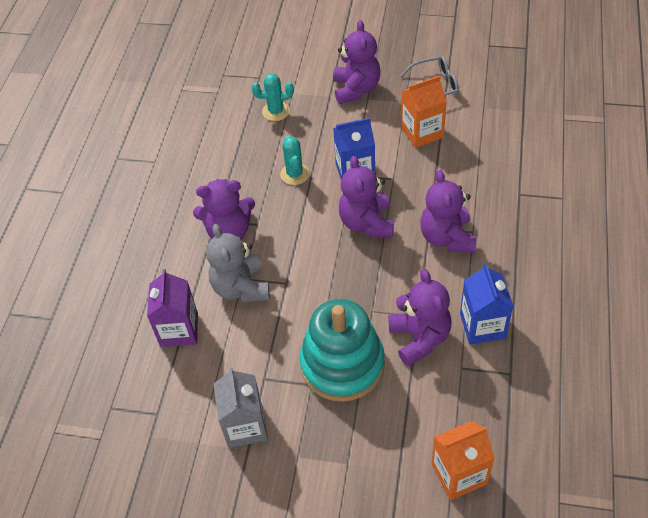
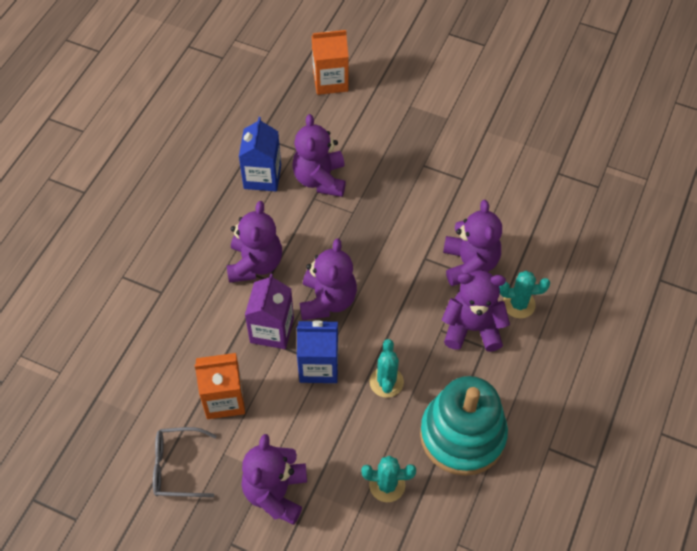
camera: 170 degrees left, 5 degrees up
(179, 330) = (534, 238): purple carton -> purple carton (272, 330)
(189, 262) = (518, 304): none -> turquoise cactus
(241, 288) = (469, 264): grey teddy bear -> purple teddy bear
(245, 426) = (485, 147): grey carton -> none
(342, 364) = (393, 174): turquoise stacking toy -> turquoise stacking toy (462, 435)

